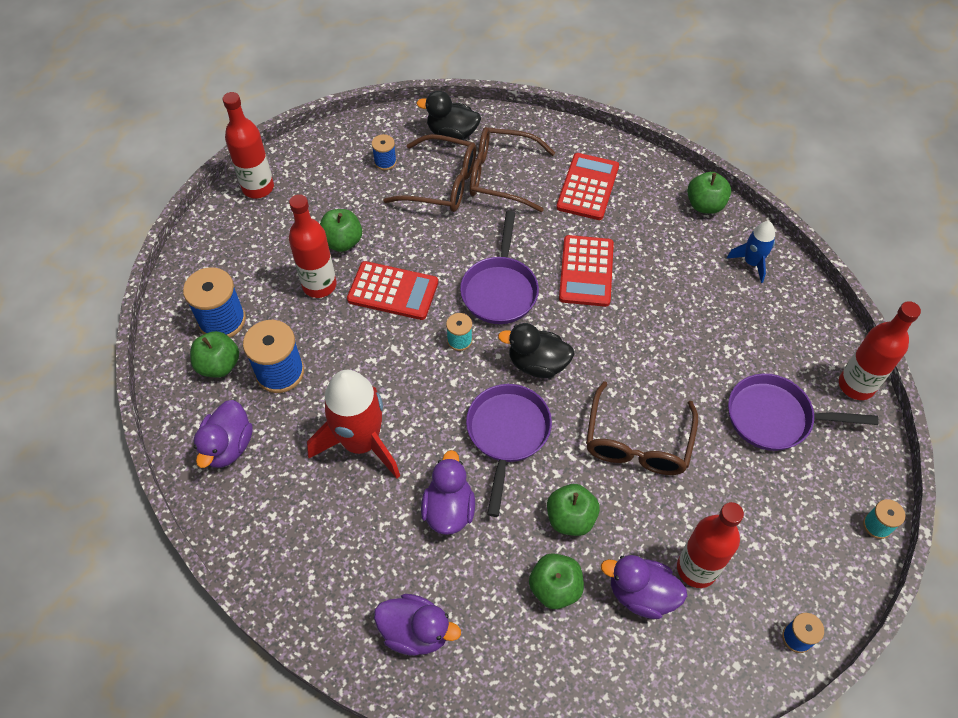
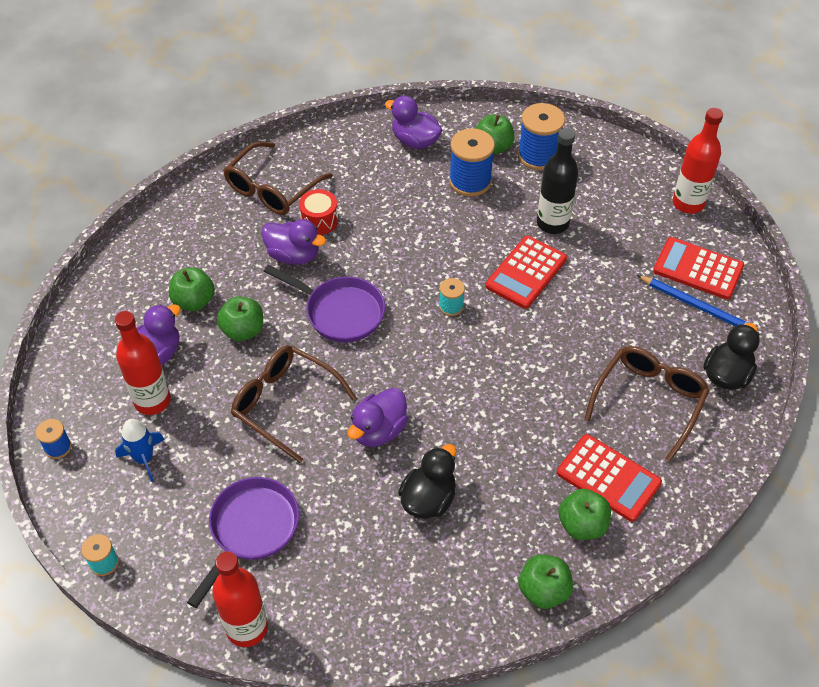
camera: 110 degrees right, 5 degrees down
(319, 285) = (552, 223): red bottle -> black bottle
(342, 242) = (599, 250): green apple -> green apple (582, 525)
(361, 442) = (380, 217): red rocket -> none
(385, 162) = (697, 306): blue spool -> blue pencil
(388, 503) = (319, 220): none -> red drum
(415, 632) = (212, 212): purple duck -> purple duck (378, 430)
(442, 184) = (652, 345): brown glasses -> brown glasses (272, 189)
(500, 290) = (496, 353): purple pan -> none
(537, 364) = (400, 356): black duck -> black duck (428, 499)
(586, 271) = (491, 434): red calculator -> red calculator (698, 269)
(751, 263) = (442, 601): blue rocket -> blue rocket (144, 458)

